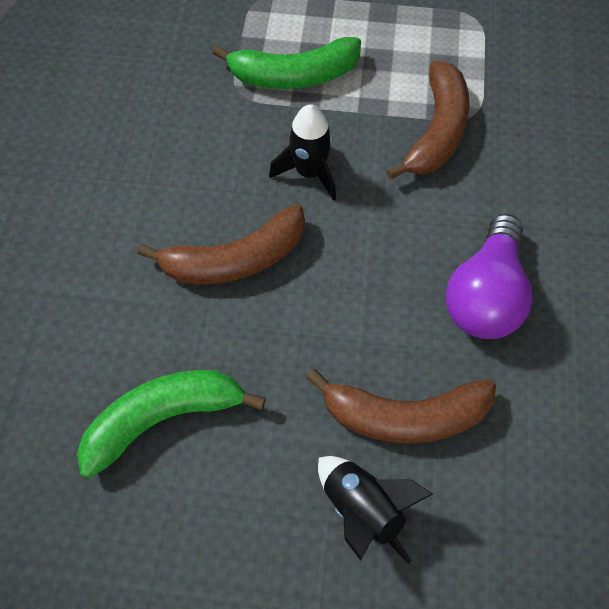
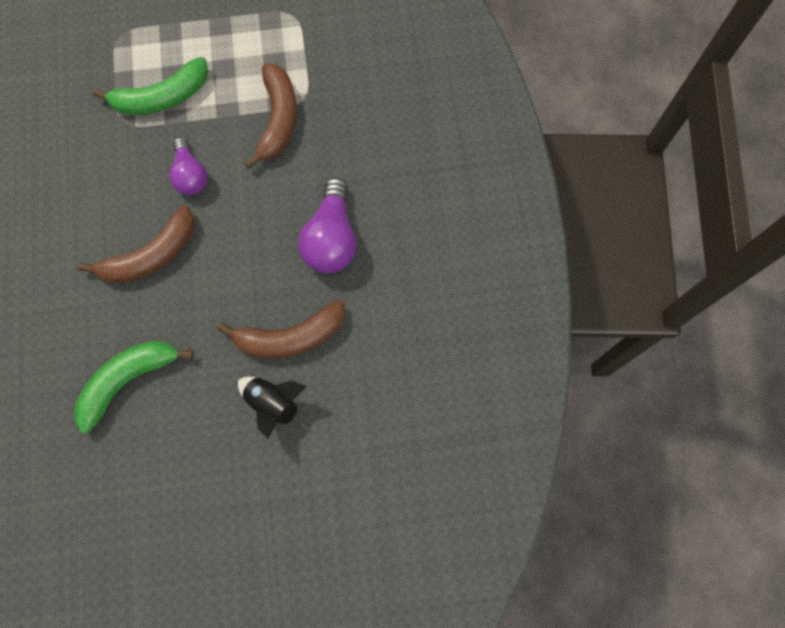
camera: 15 degrees left, 10 degrees up
(309, 172) = (190, 175): black rocket -> purple light bulb

